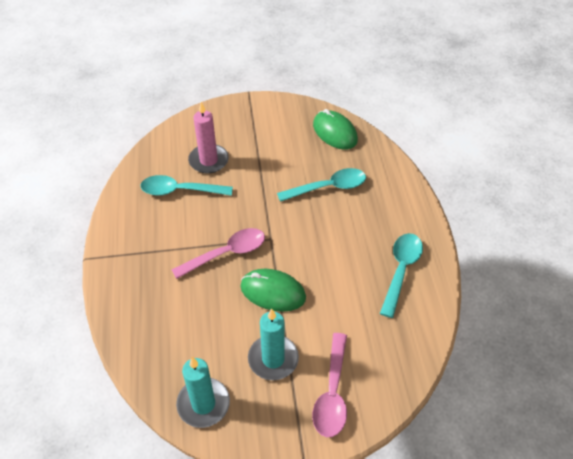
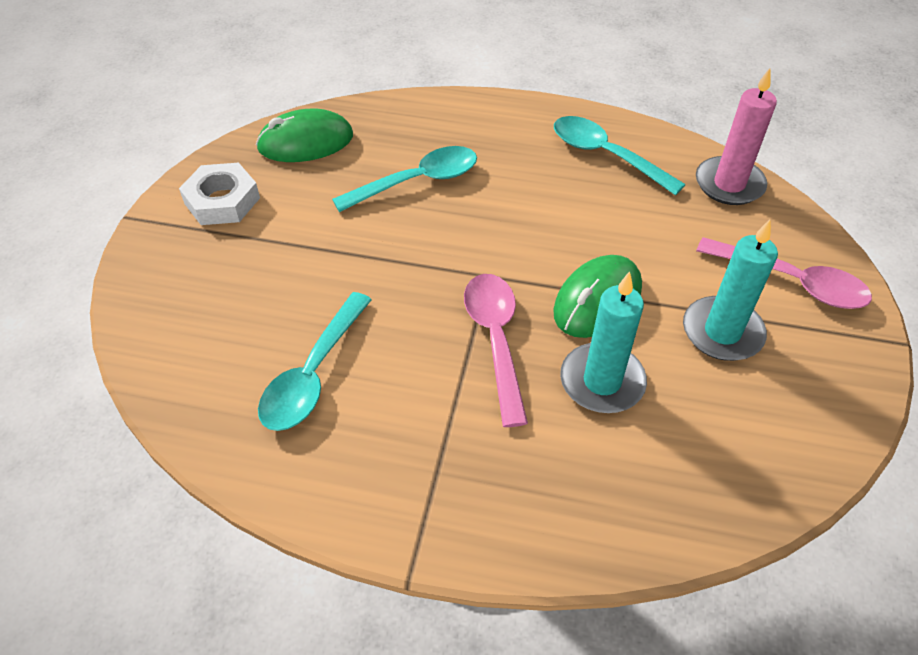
camera: 70 degrees left, 0 degrees up
(203, 404) = (789, 442): turquoise candle -> turquoise candle (602, 381)
(208, 160) = (263, 314): pink candle -> pink candle (729, 184)
(275, 119) = (222, 201): none -> white nut
(328, 187) = (417, 181): turquoise spoon -> turquoise spoon turned 60 degrees clockwise

